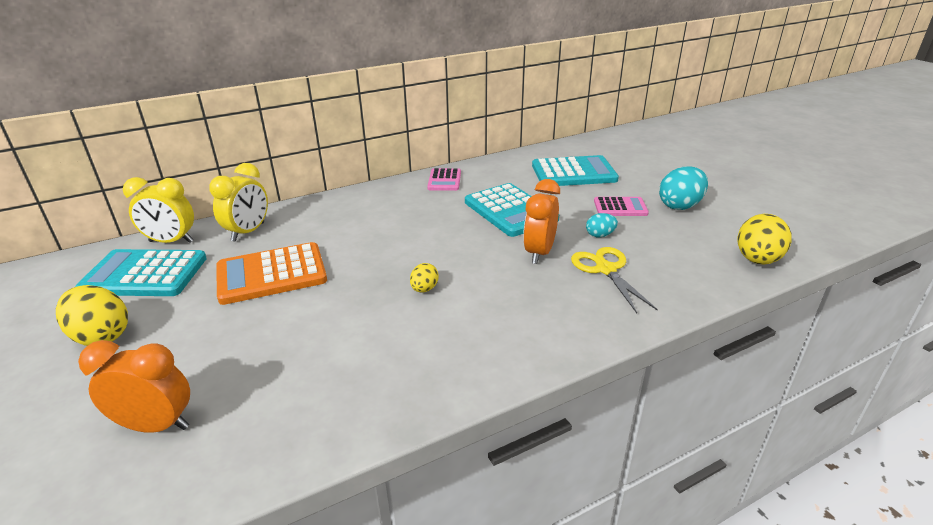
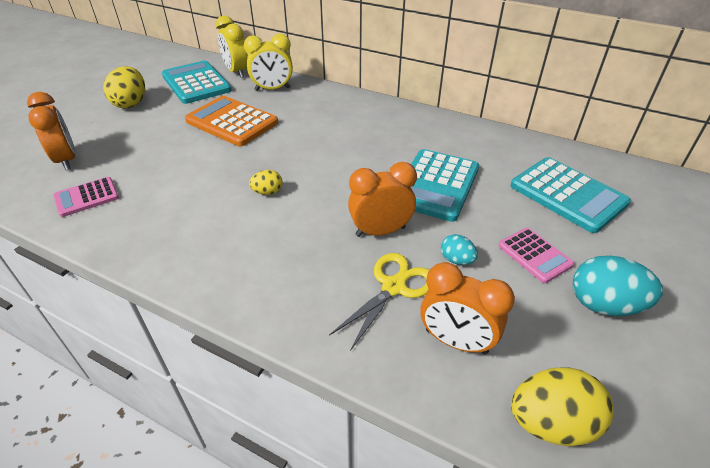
camera: 55 degrees right, 10 degrees up
(444, 180) = (444, 129): pink calculator -> pink calculator (87, 197)
(675, 265) = (456, 341): none -> orange clock

